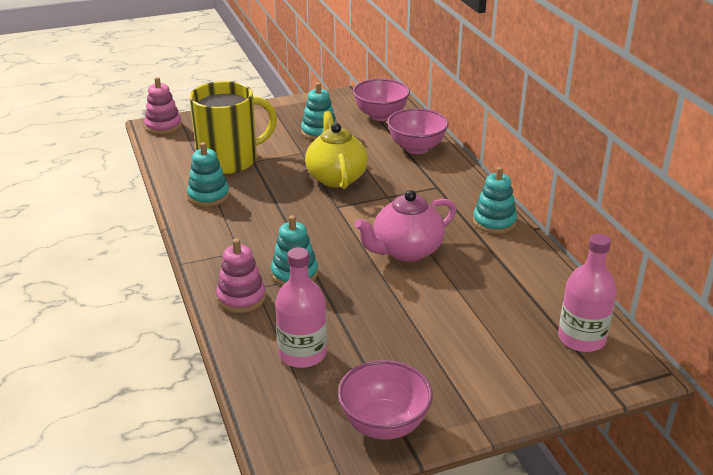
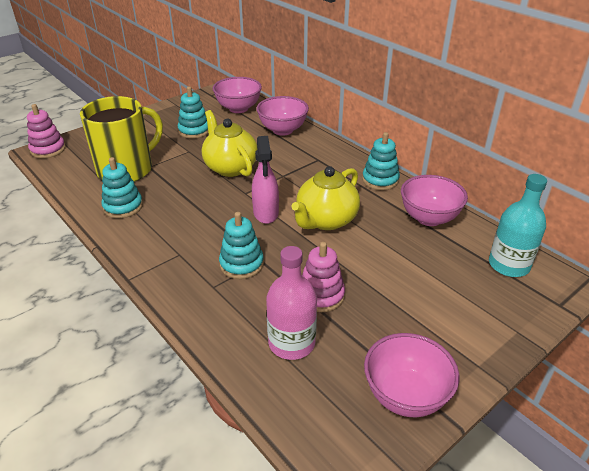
camera: 20 degrees left, 5 degrees up
(241, 298) = (204, 301): pink stacking toy -> pink stacking toy (321, 295)
(347, 231) = (266, 213): none -> pink spray bottle
(406, 251) = (326, 220): pink teapot -> yellow teapot
(523, 272) = (429, 218): none -> pink bowl
(581, 338) = (509, 265): pink bottle -> turquoise bottle

